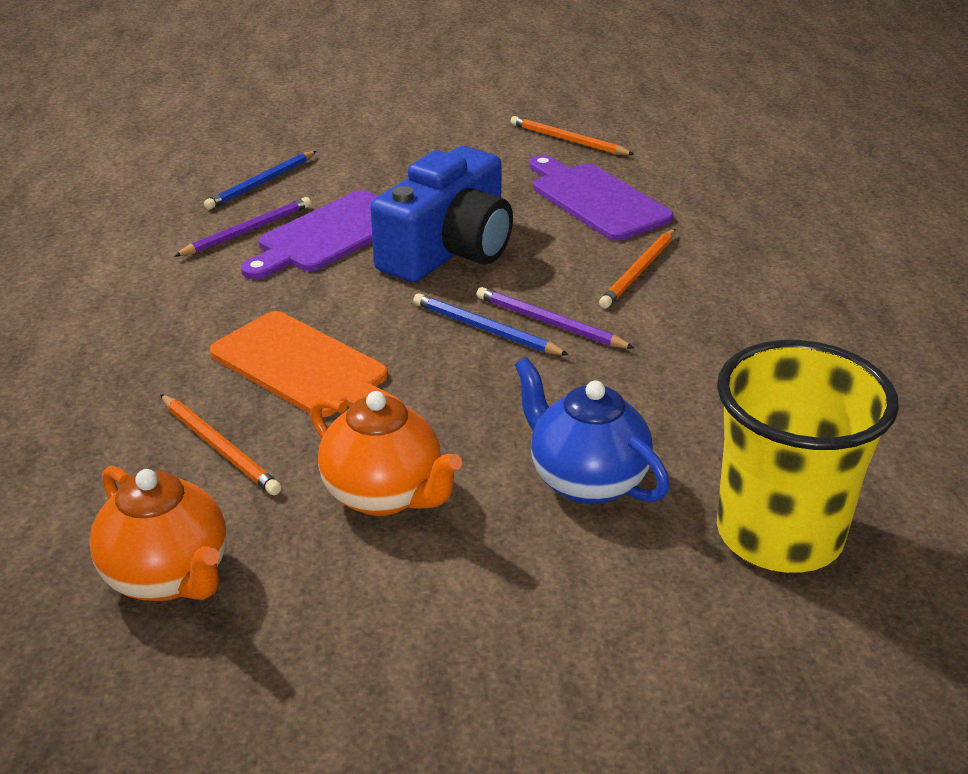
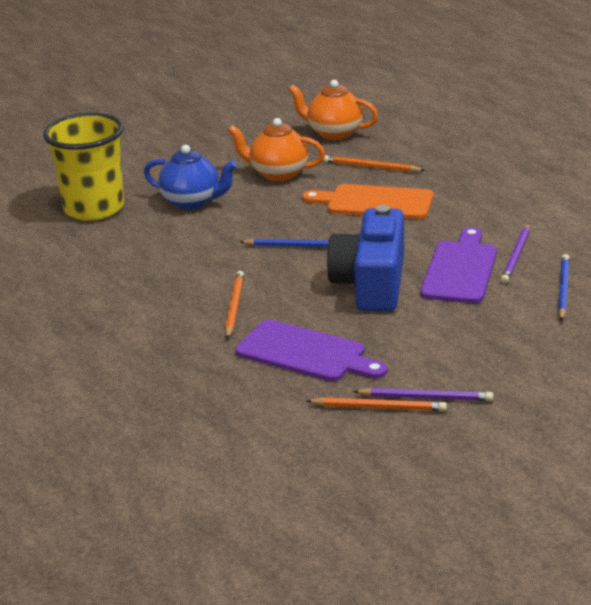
camera: 155 degrees right, 5 degrees down
(549, 323) = (266, 260): purple pencil -> purple pencil (426, 398)

